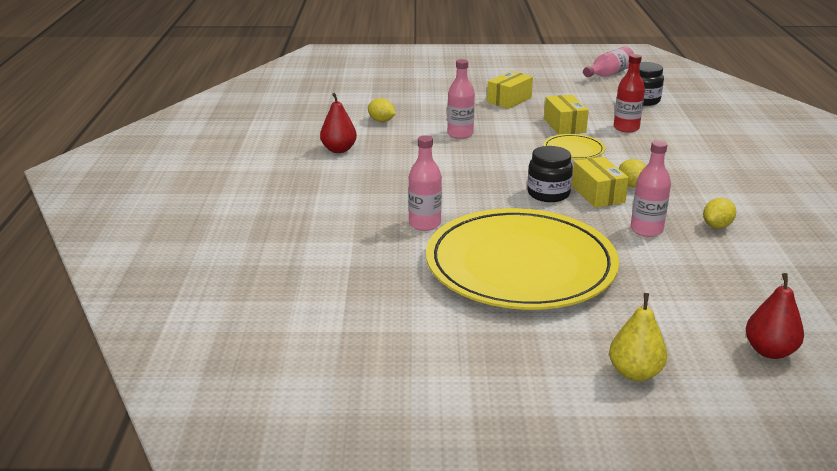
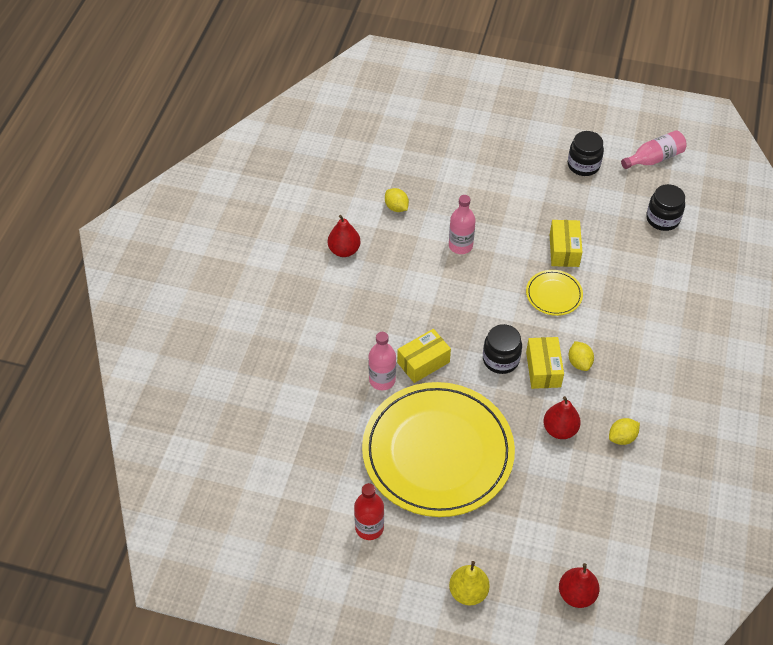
camera: 15 degrees right, 25 degrees up
(509, 100) = (530, 192): yellow box -> yellow box (423, 362)
(548, 83) = (583, 165): none -> black jar
(626, 128) = (620, 267): red bottle -> red bottle (369, 527)
(646, 230) = (560, 429): pink bottle -> red pear

